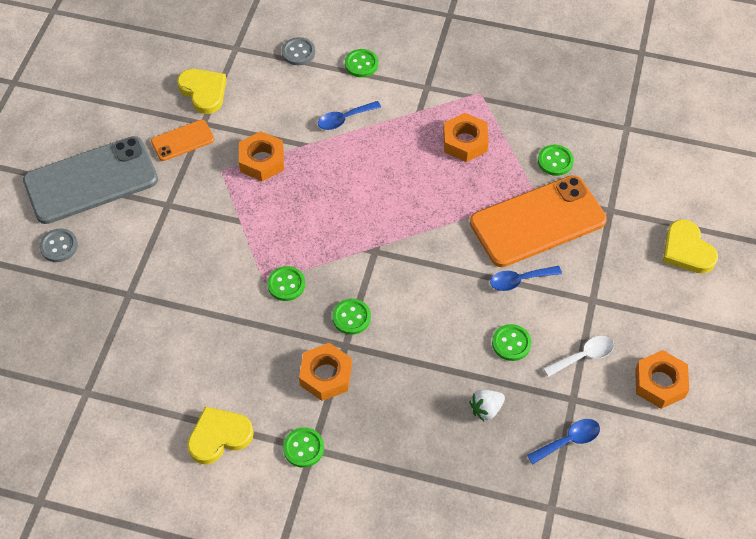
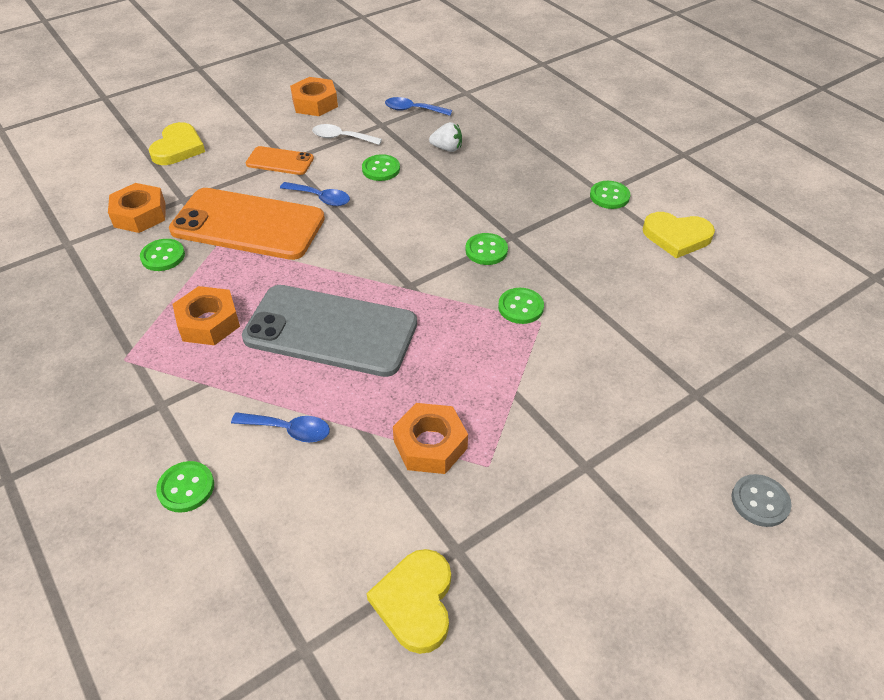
camera: 140 degrees left, 10 degrees down
(91, 181) = (670, 568): grey phone -> grey phone (331, 330)
(182, 140) = (504, 542): orange phone -> orange phone (280, 161)
(298, 52) = (234, 568): grey button -> none
(325, 375) = (549, 226): orange nut -> orange nut (140, 215)

